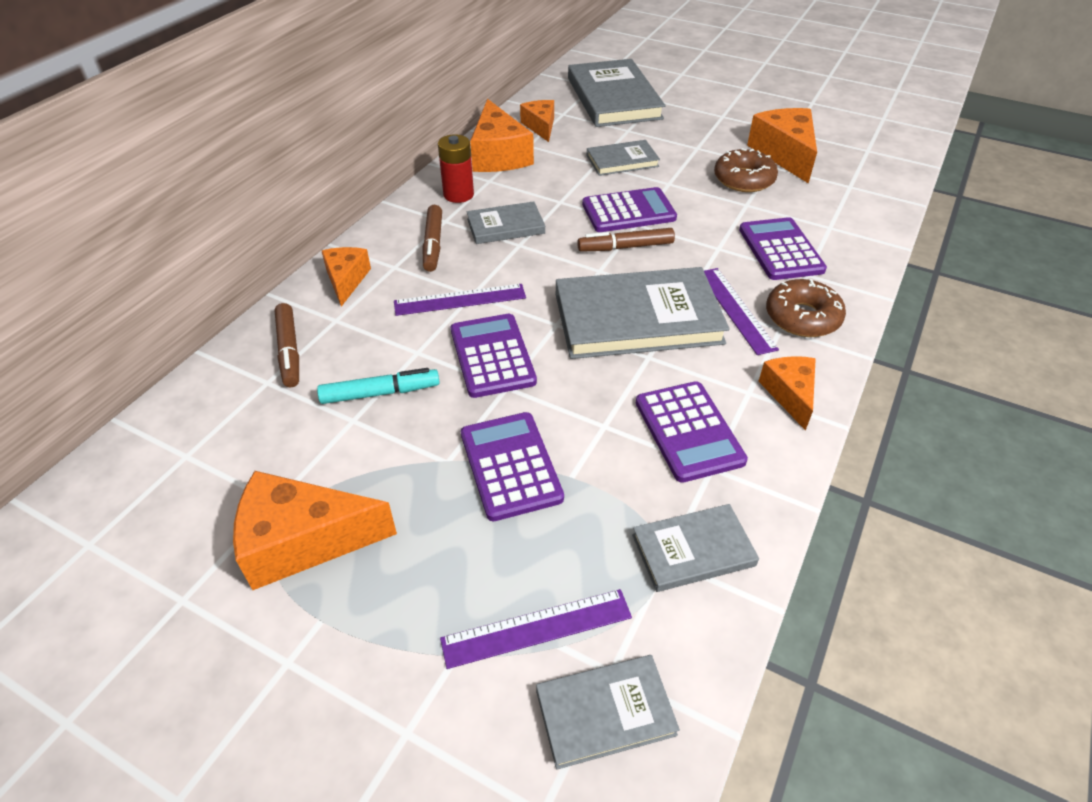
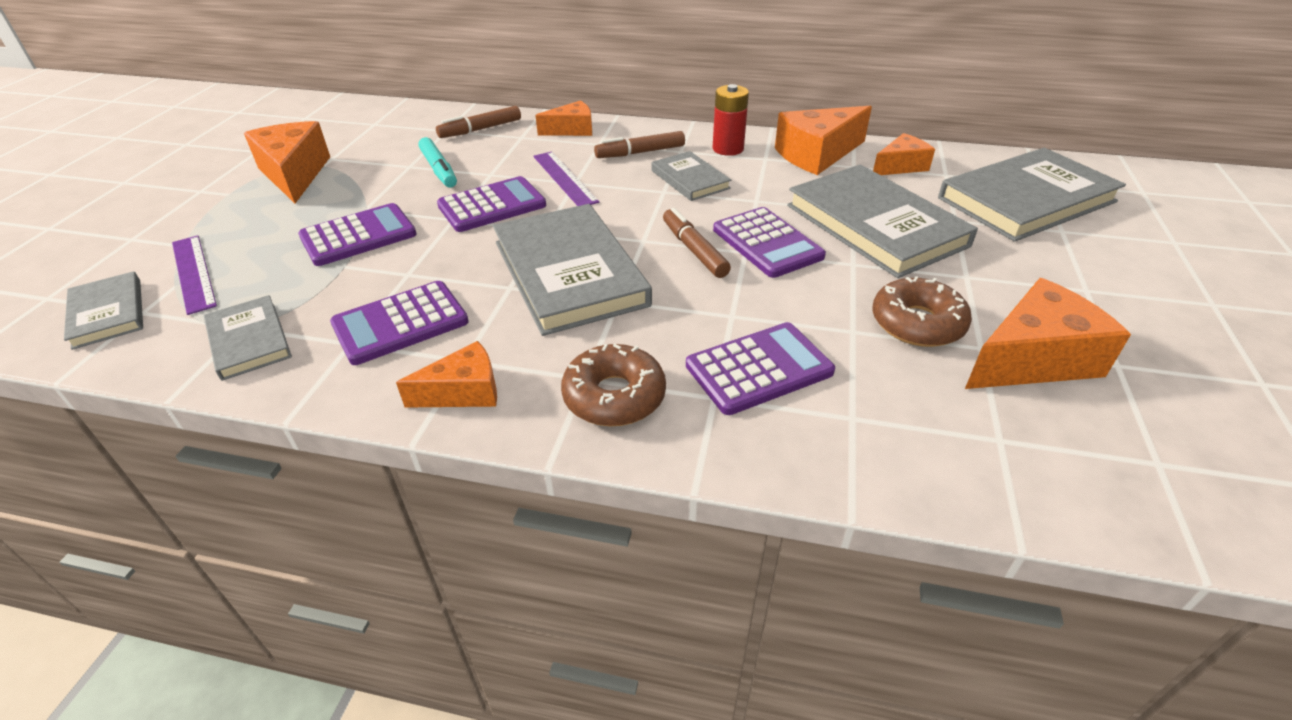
camera: 75 degrees right, 5 degrees down
(622, 161) = (875, 225): grey book -> grey book, size x1.90
(736, 309) = (610, 339): purple ruler -> none

